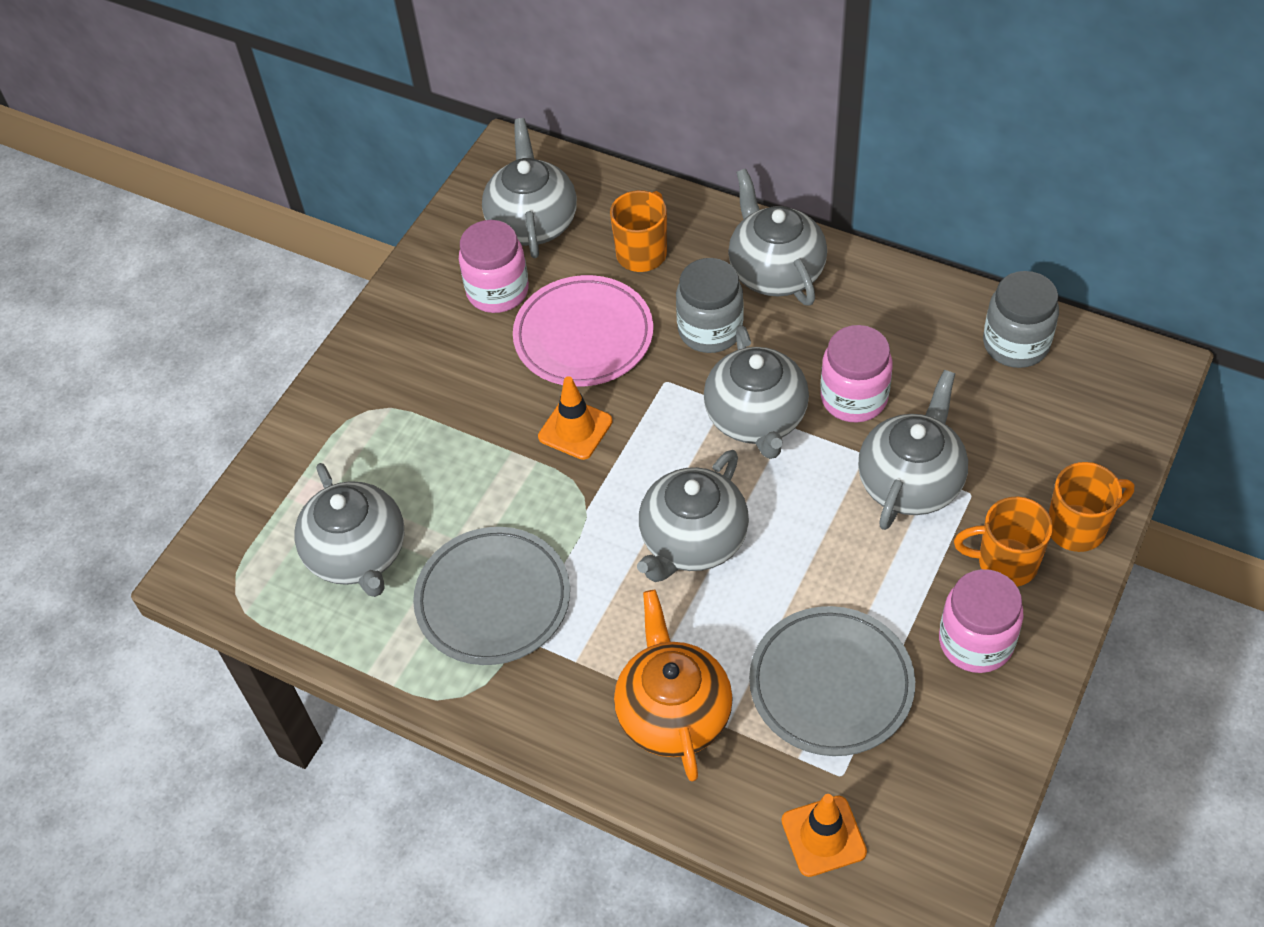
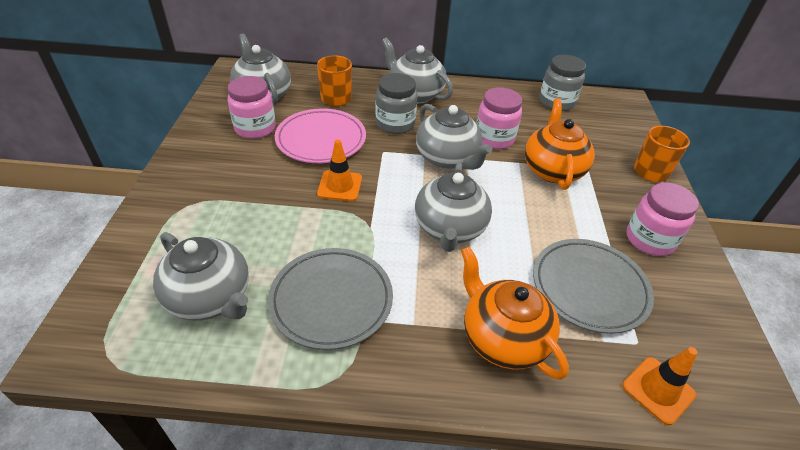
camera: 30 degrees left, 10 degrees down
(910, 482) = (552, 170): grey teapot -> orange teapot
(1005, 563) = (631, 196): orange mug -> none

